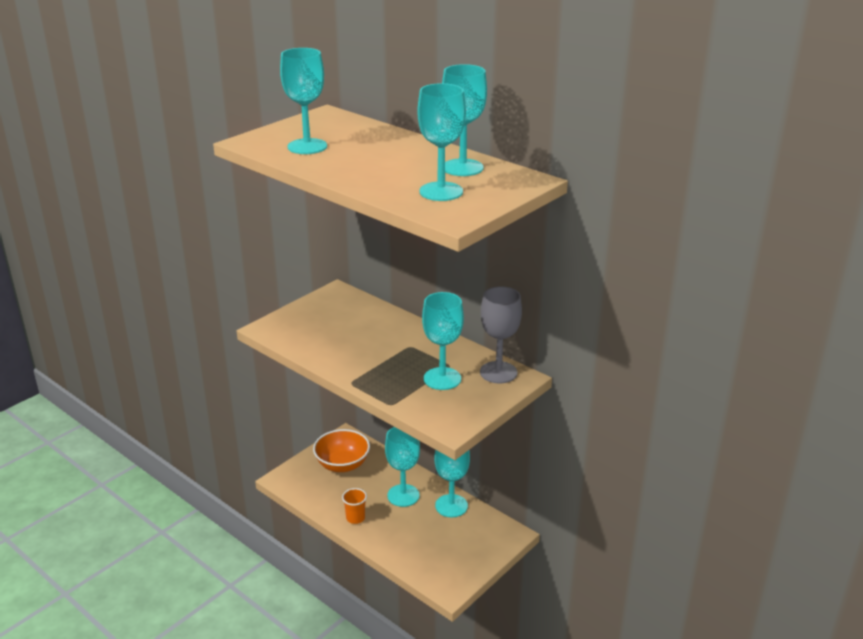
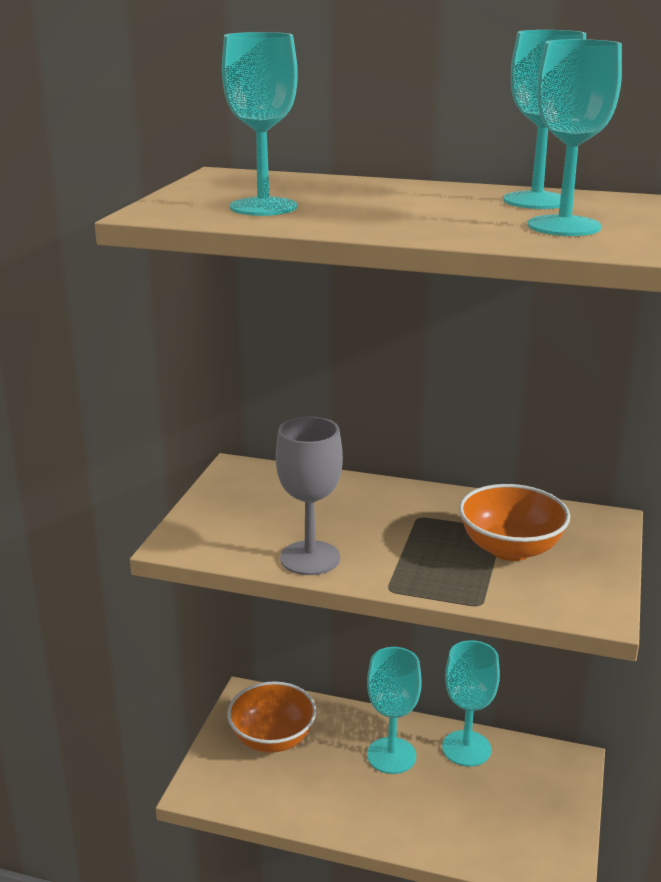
camera: 25 degrees left, 5 degrees down
(355, 518) = (350, 813): orange cup -> none
(442, 379) = (510, 549): turquoise goblet -> orange bowl
(498, 372) = (572, 521): grey goblet -> grey goblet (310, 558)

